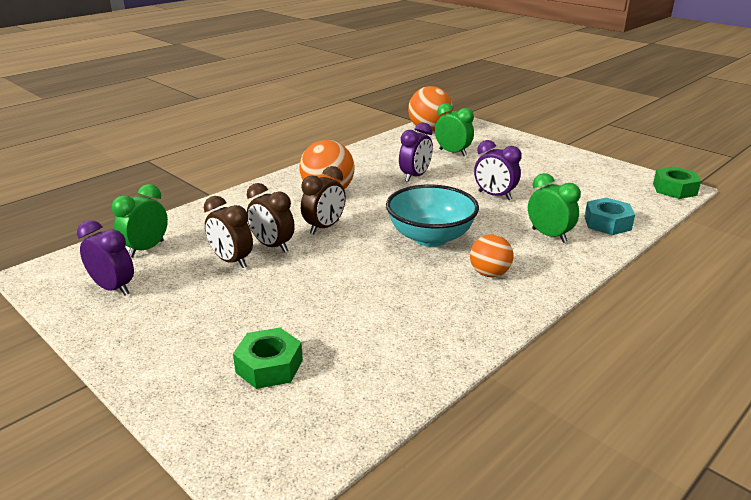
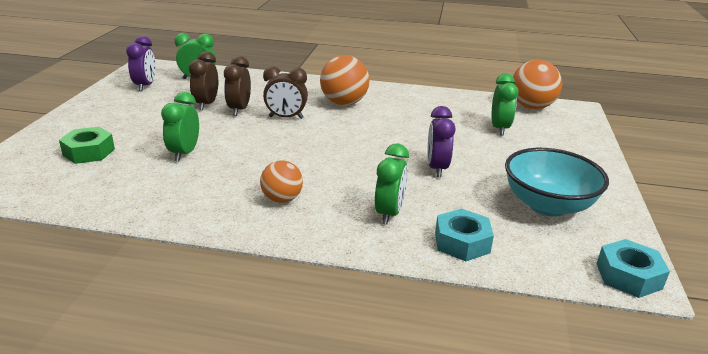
camera: 55 degrees right, 0 degrees up
(344, 302) = (184, 153): none -> green clock
(415, 176) = (422, 126): purple clock -> none
(430, 237) = (317, 159): turquoise bowl -> turquoise bowl (547, 205)
(674, 189) = (628, 276): green nut -> turquoise nut

